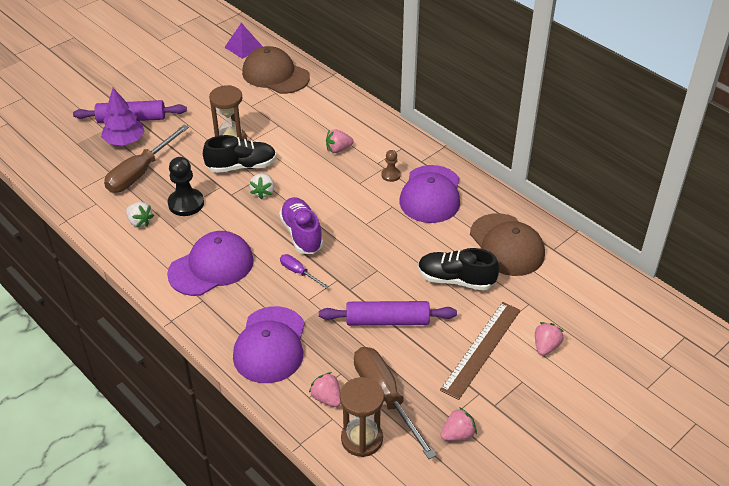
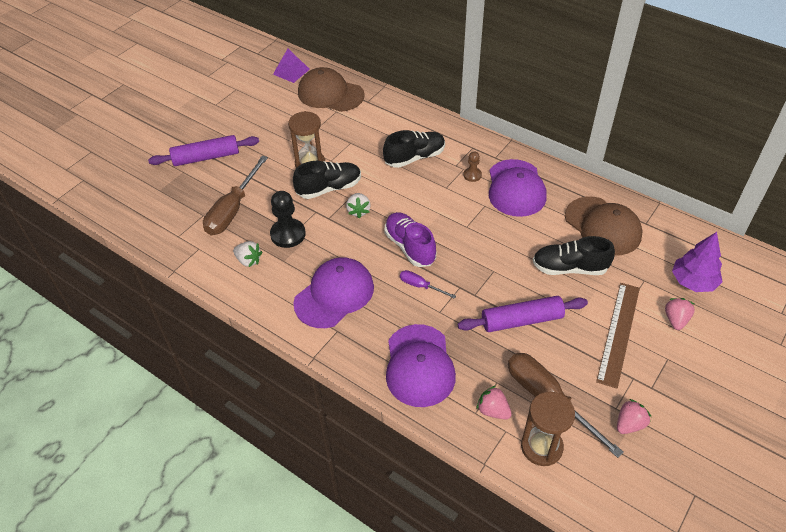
camera: 10 degrees left, 5 degrees up
(124, 141) = (207, 180): purple tree -> purple tree (693, 282)
(338, 149) = (415, 157): pink strawberry -> black shoe

